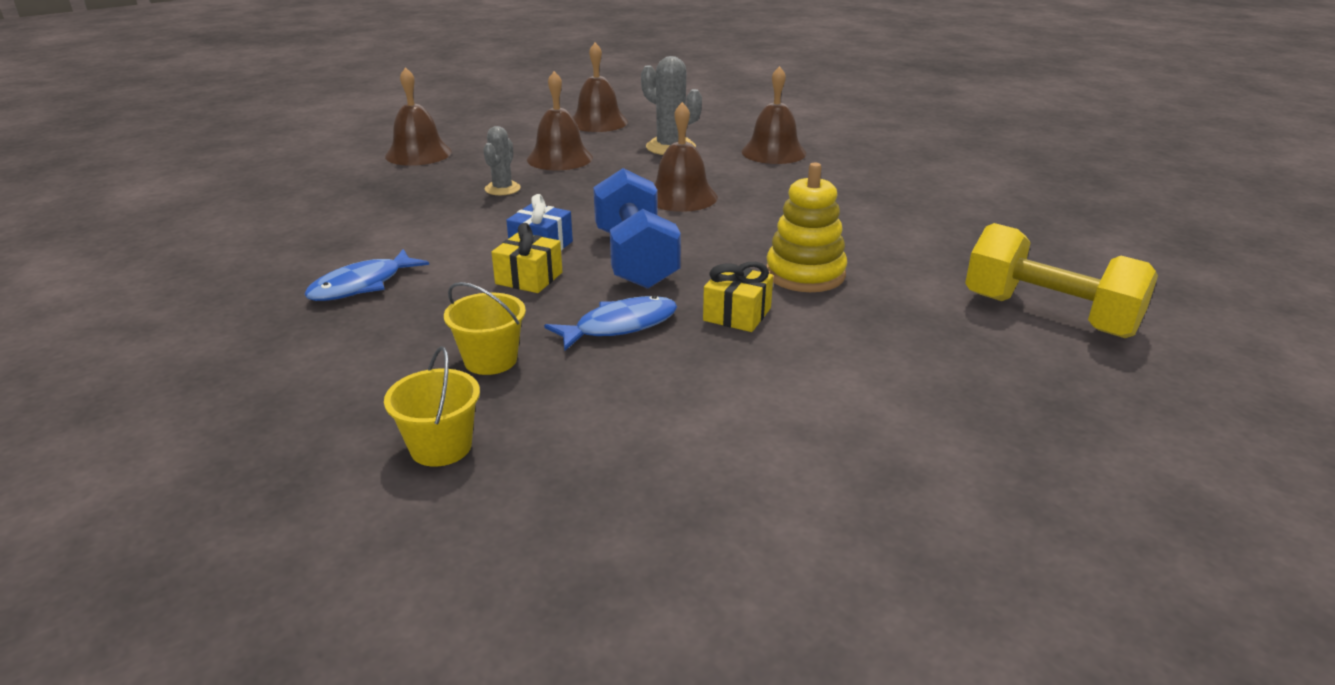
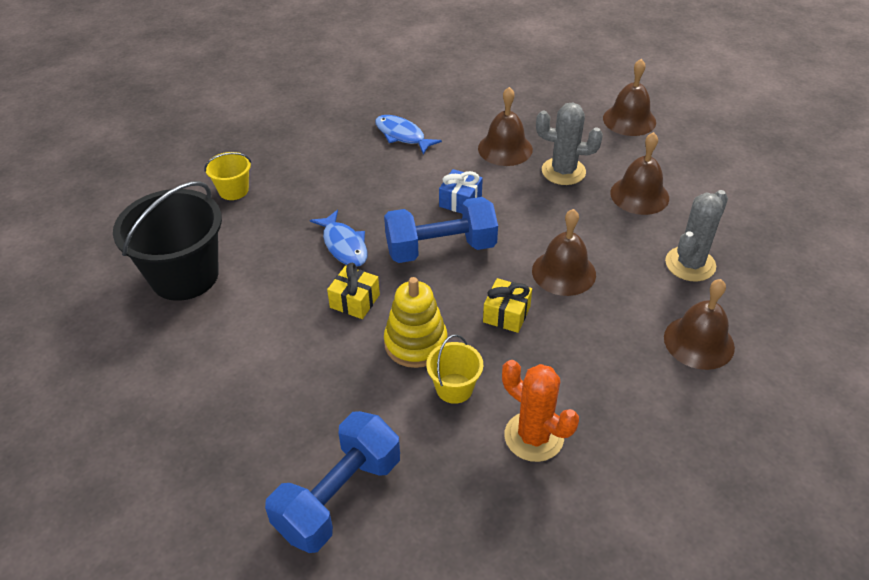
camera: 90 degrees right, 15 degrees up
(490, 360) = (310, 196): yellow bucket -> yellow bucket (454, 388)
(502, 189) = (563, 171): grey cactus -> grey cactus, size x1.56
(529, 278) = (410, 200): yellow gift -> yellow gift (506, 314)
(598, 122) = (748, 212): brown bell -> brown bell (505, 149)
(686, 481) = (184, 276): none -> black bucket
(914, 219) = (534, 436): none -> orange cactus
(1048, 315) = (339, 496): yellow dumbbell -> blue dumbbell

